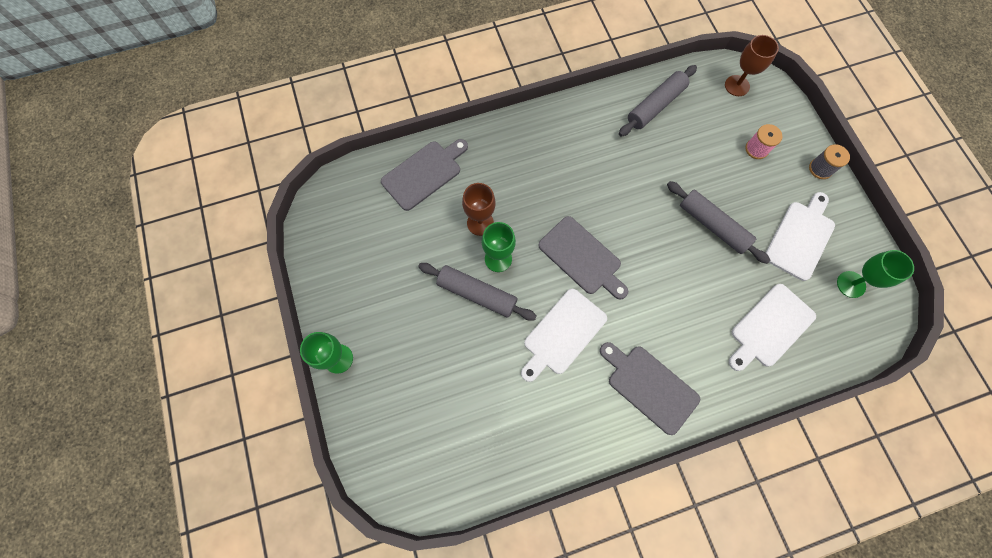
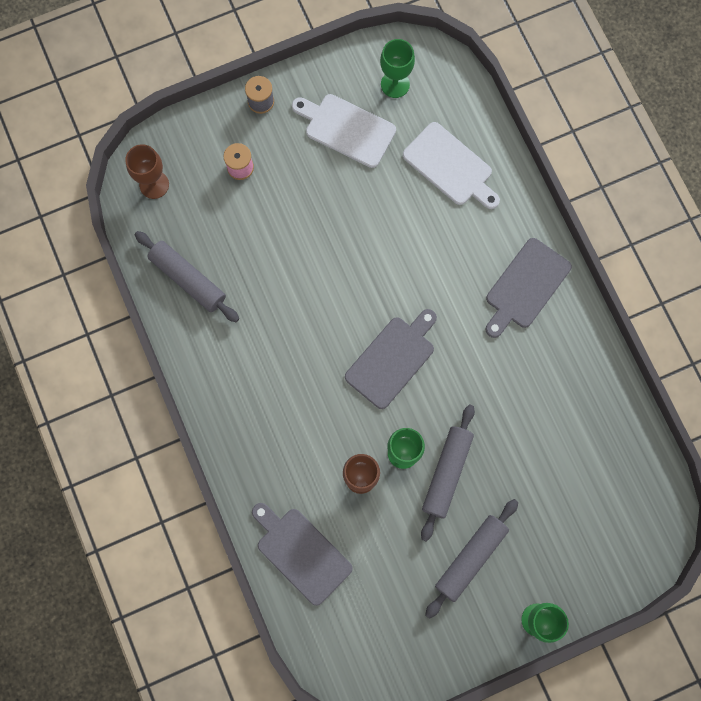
camera: 95 degrees left, 5 degrees up
(562, 334) = (481, 377): white cutting board -> none
(713, 225) = (340, 218): grey rolling pin -> grey rolling pin (470, 558)

